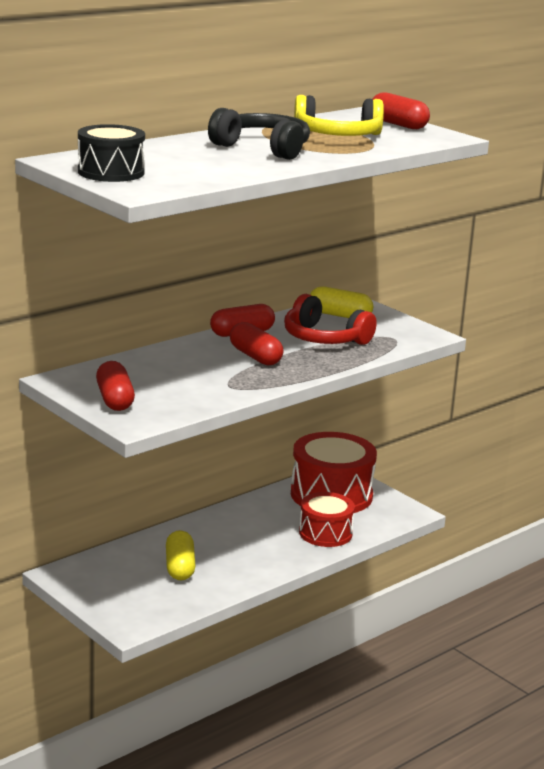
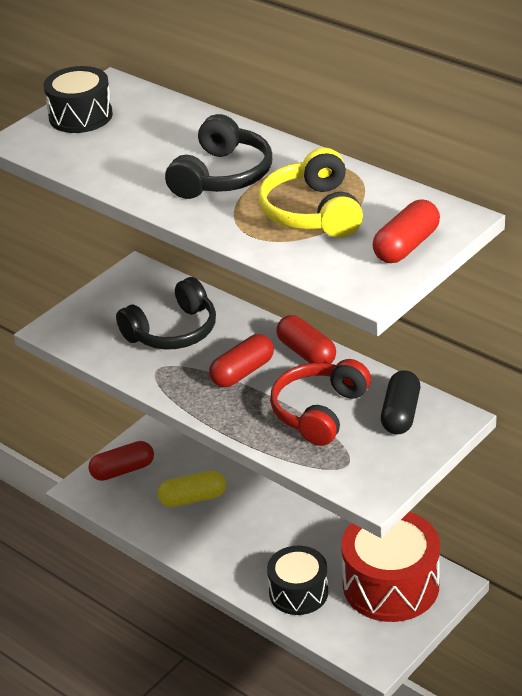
camera: 85 degrees right, 15 degrees up
(114, 399) = (102, 309): red capsule -> red capsule (122, 470)
(175, 375) = (173, 331): none -> black headphones
(325, 533) = (298, 592): red drum -> black drum
(339, 315) = (400, 414): yellow capsule -> black capsule

